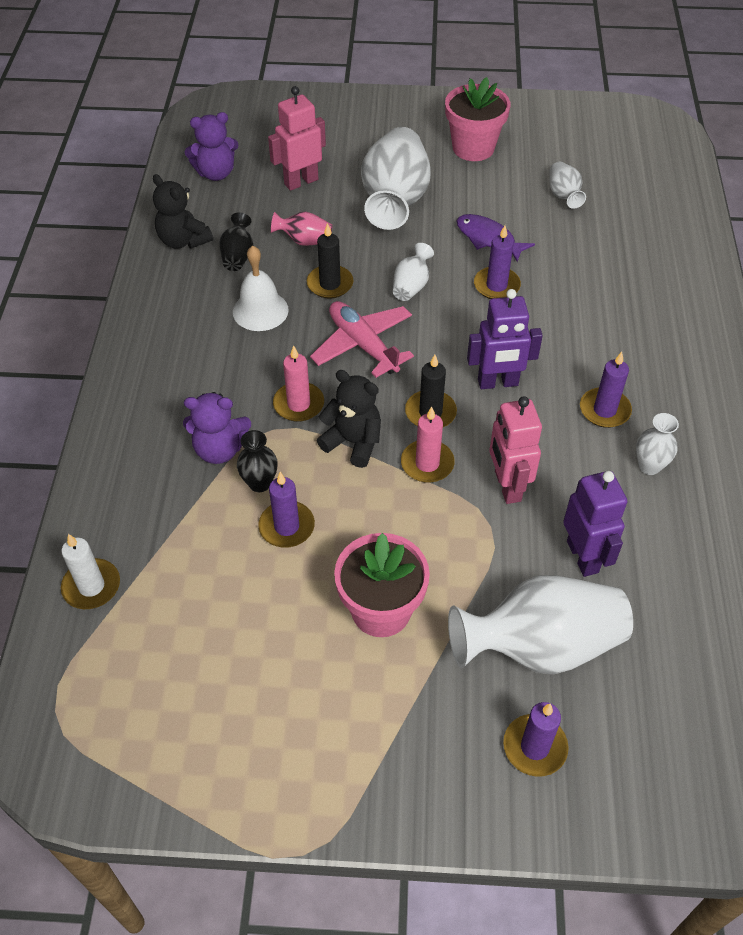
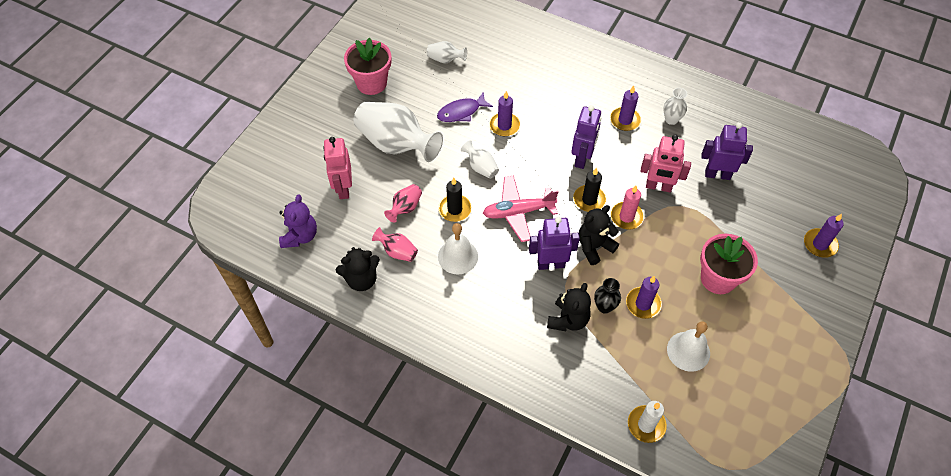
camera: 65 degrees left, 5 degrees up
(219, 449) = (568, 320): purple teddy bear -> black teddy bear
(232, 605) = (688, 351): none -> white bell
(238, 256) = (397, 251): black vase -> pink vase
(298, 404) = (551, 264): pink candle -> purple robot
(540, 645) = (764, 217): white vase -> none

